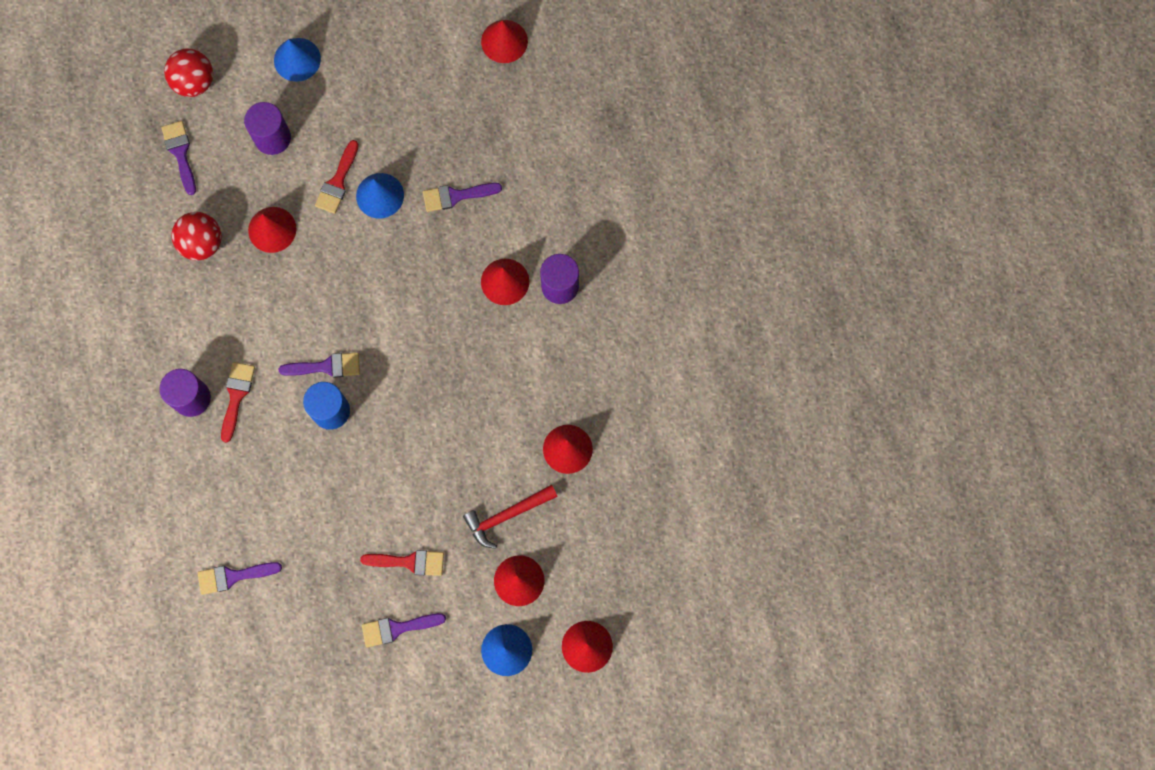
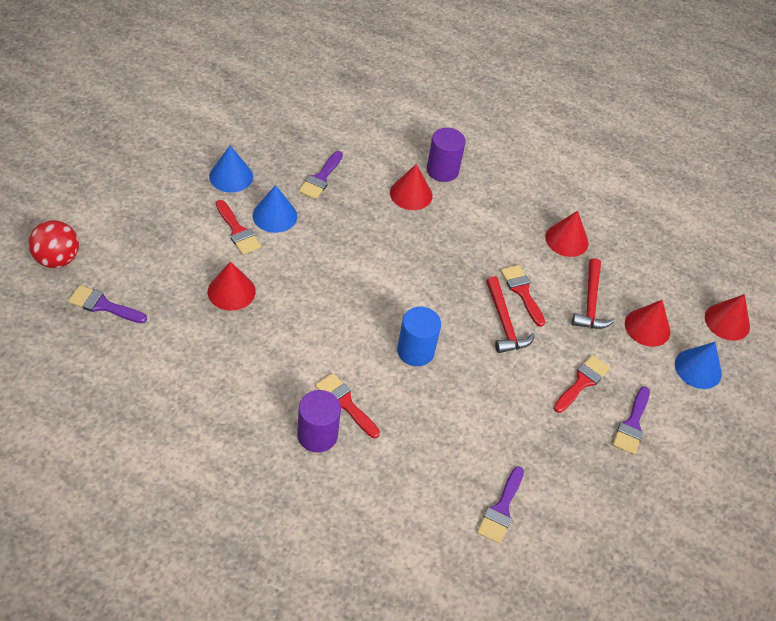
camera: 60 degrees left, 25 degrees down
(202, 243) = (193, 341): red ball -> none
(272, 138) = (159, 244): purple cylinder -> none
(297, 59) = (116, 192): blue cone -> blue cone (231, 176)
(326, 366) = (376, 330): purple brush -> none
(420, 459) = (504, 323): none -> red hammer
(469, 451) = (522, 292): none -> red brush
(504, 41) = (237, 88): red cone -> none

